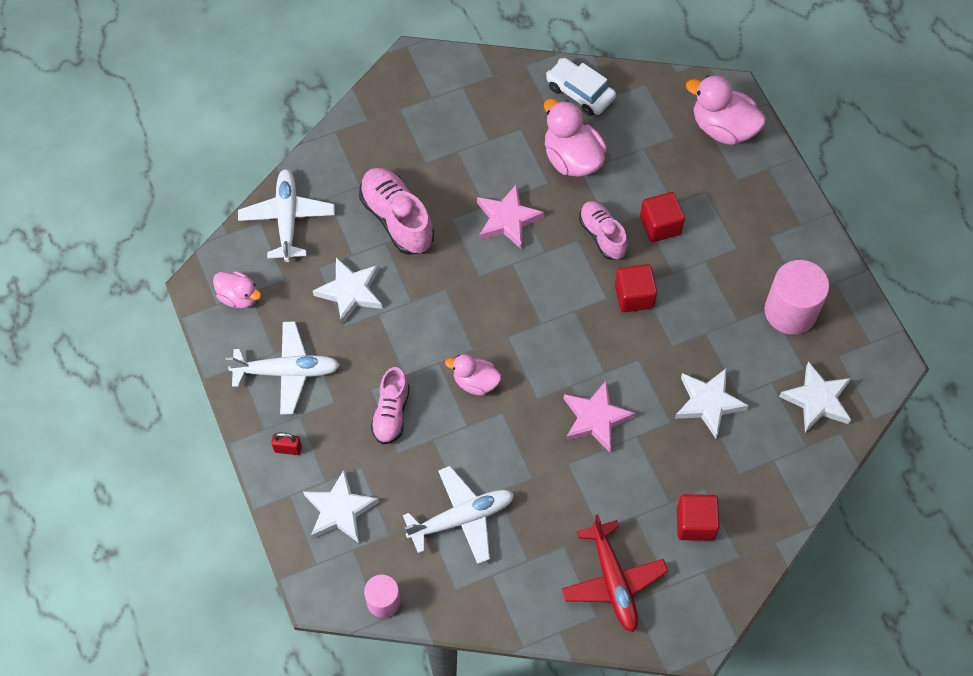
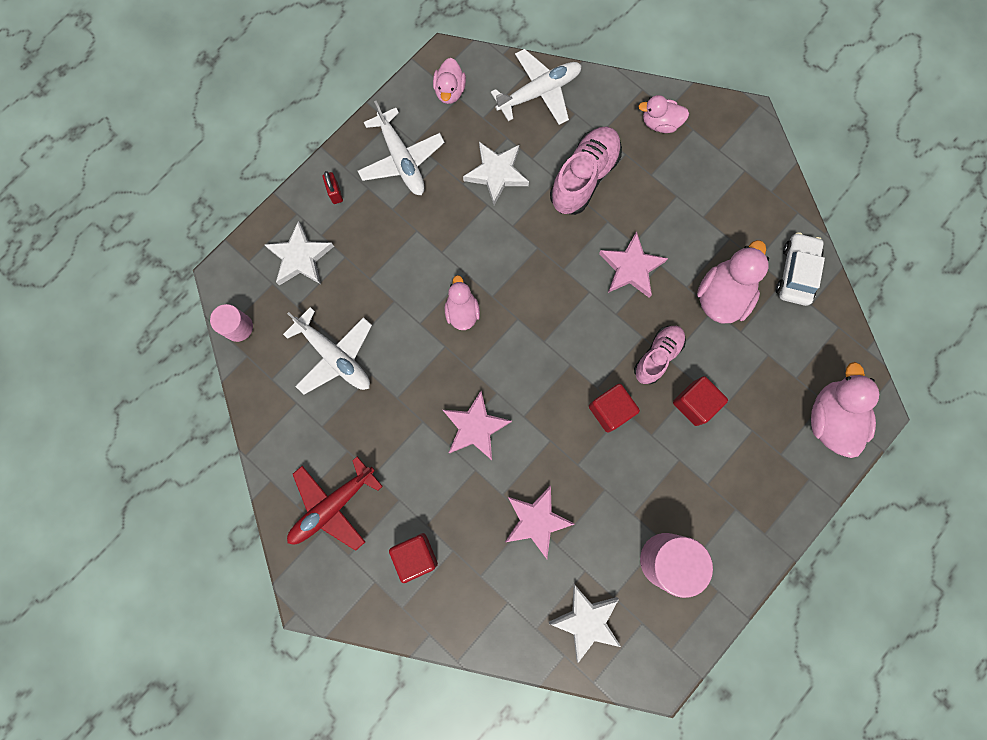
camera: 65 degrees right, 15 degrees up
(378, 132) = (660, 123): none -> pink duck
(391, 413) = (402, 257): pink shoe -> none
(708, 403) = (536, 520): white star -> pink star

